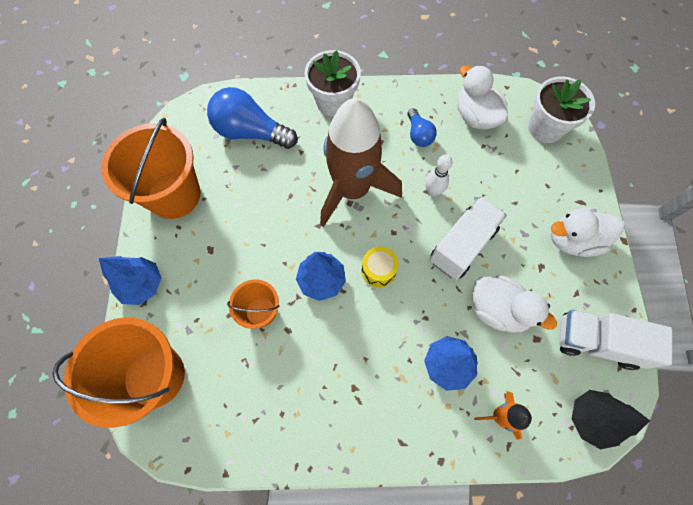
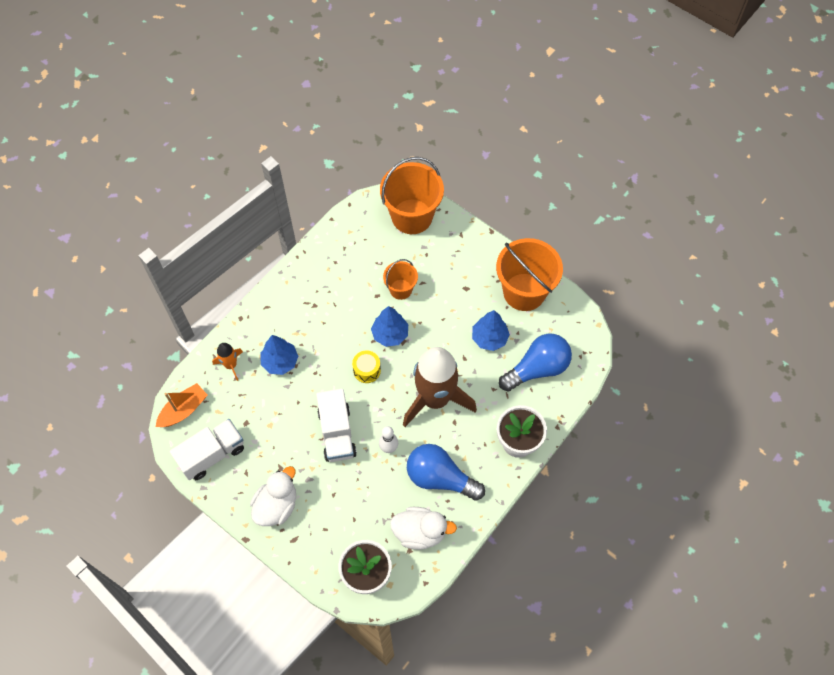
camera: 130 degrees right, 5 degrees down
(142, 285) = (473, 240): blue tree -> blue tree (489, 338)
(418, 135) = (440, 478): blue light bulb -> blue light bulb, size x1.87
(498, 309) = (281, 417): white duck -> none
(590, 418) = (184, 410): black tree -> orange boat

